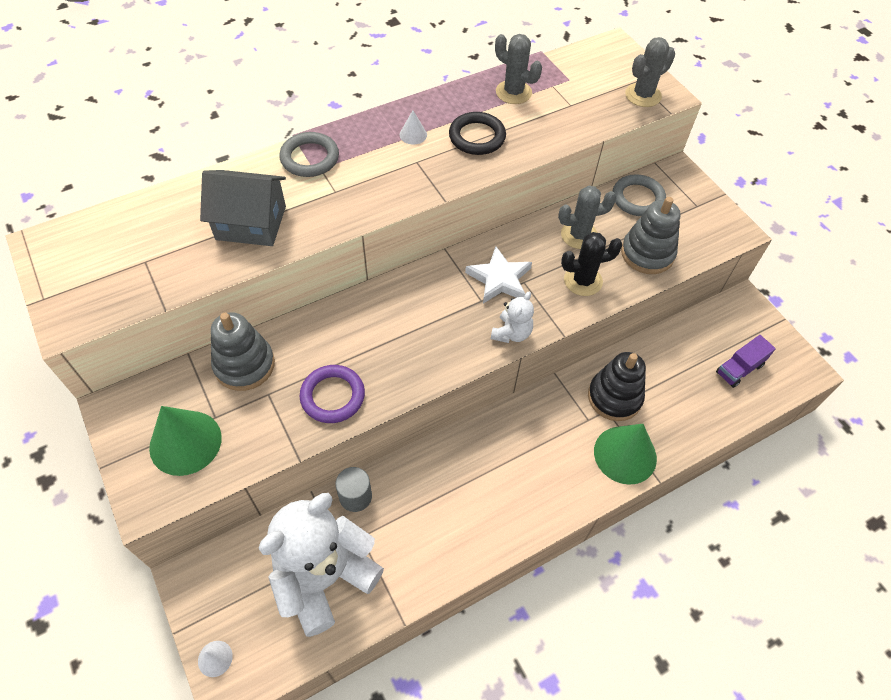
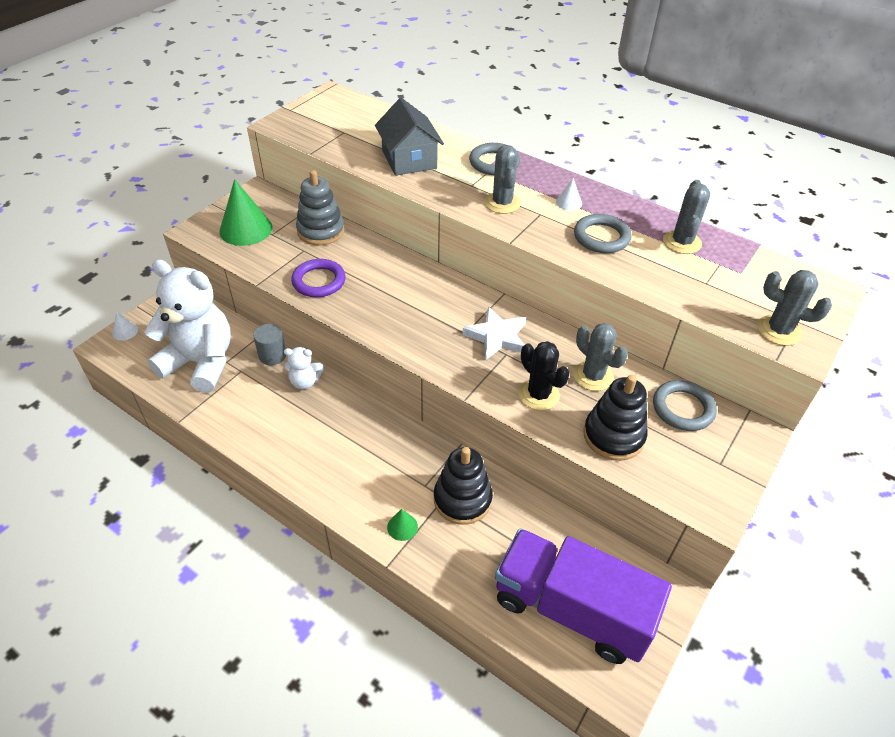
camera: 65 degrees right, 10 degrees down
(382, 181) = (502, 203): none -> grey cactus
(477, 137) = (601, 237): black ring -> grey ring
(511, 333) = (443, 362): white teddy bear -> white teddy bear (305, 381)
(625, 454) = (402, 527): green cone -> green cone, size x0.46
(647, 253) = (613, 436): grey stacking toy -> black stacking toy
(739, 369) = (571, 609): purple truck -> purple truck, size x2.30

